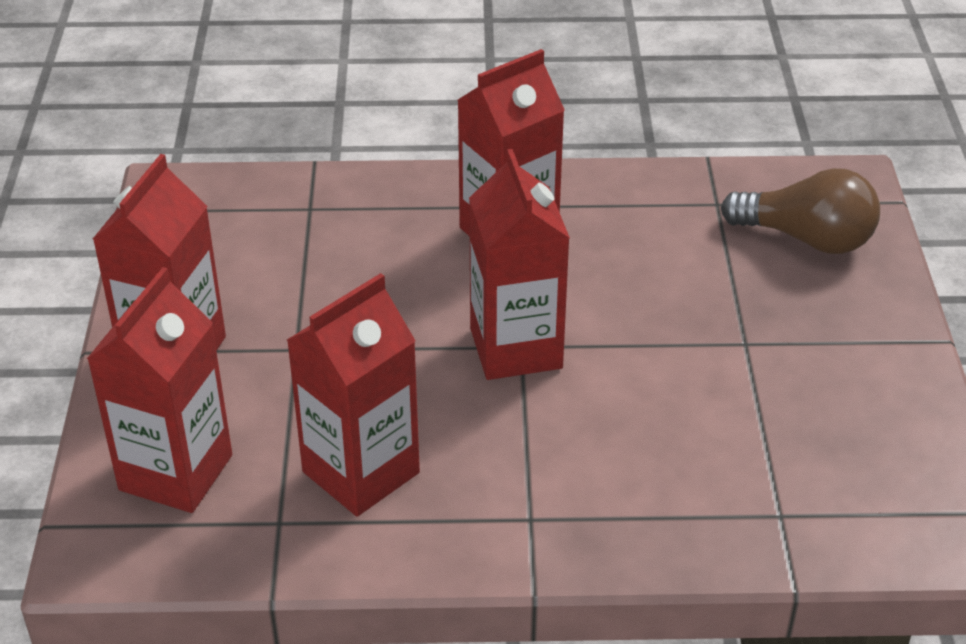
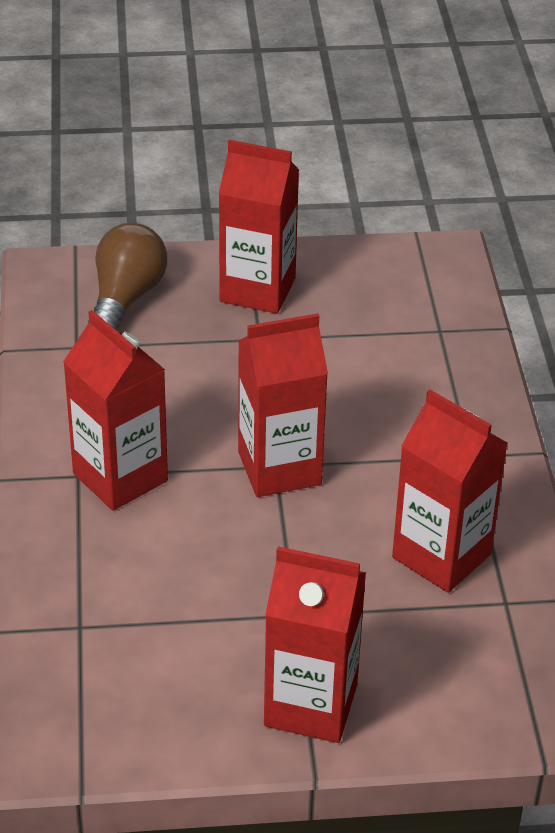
camera: 95 degrees left, 0 degrees up
(176, 472) = (465, 679): red carton -> red carton (257, 290)

